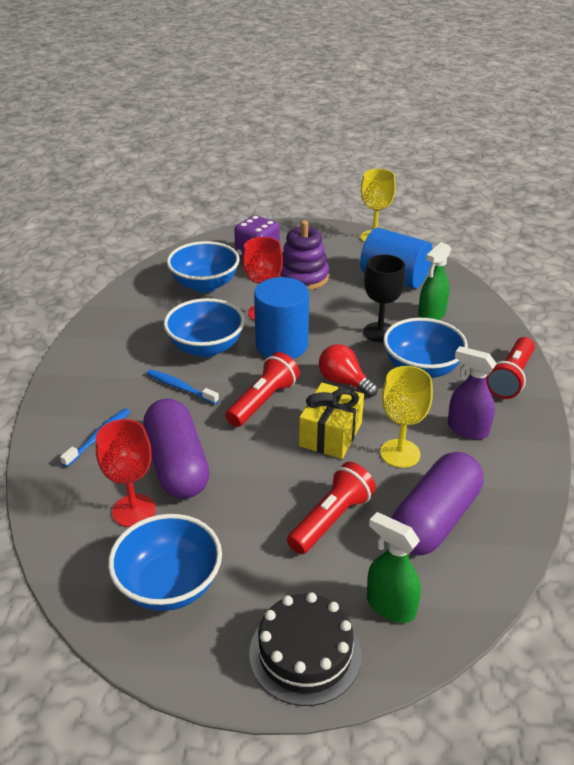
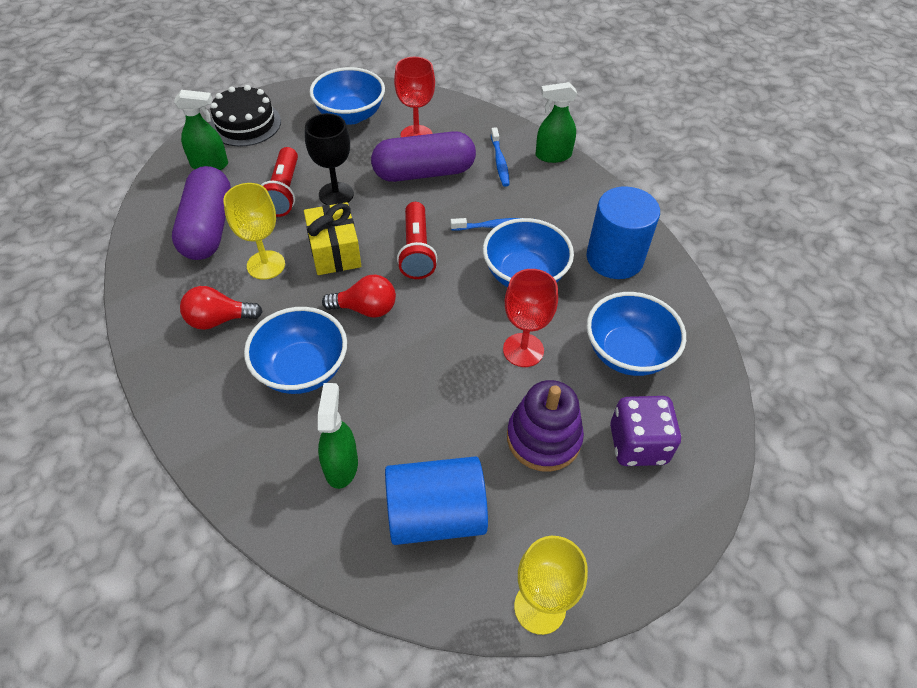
camera: 140 degrees right, 15 degrees up
(48, 417) = (553, 155): none -> green spray bottle
(177, 464) = (424, 173): purple capsule -> purple capsule turned 45 degrees counterclockwise
(281, 345) = (462, 318): blue cylinder -> blue cylinder (614, 258)
(380, 332) = (380, 397): black goblet -> black goblet (336, 194)
(467, 429) = (219, 320): purple spray bottle -> red light bulb
(510, 378) = (200, 411): red flashlight -> none

